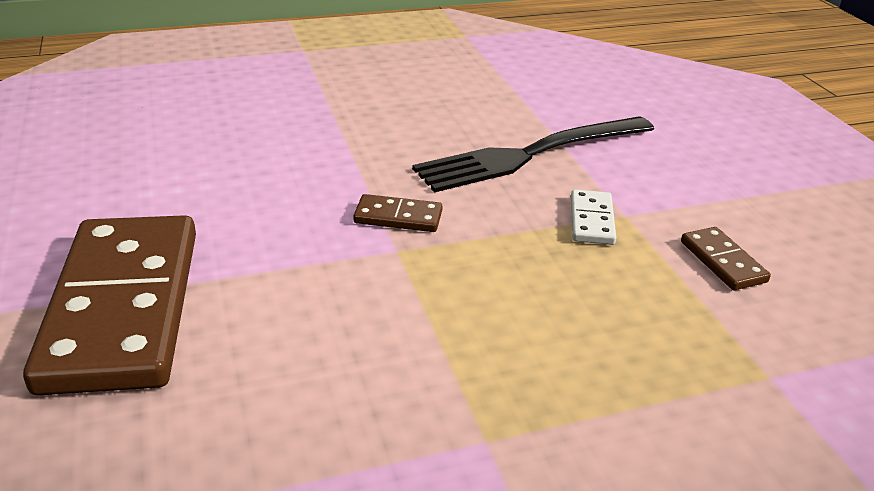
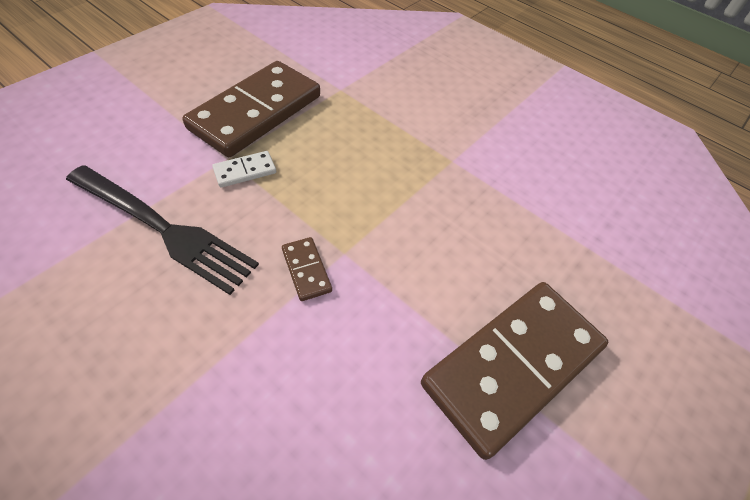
camera: 125 degrees left, 20 degrees up
(723, 261) = (256, 112): brown domino -> brown domino, size x2.46

